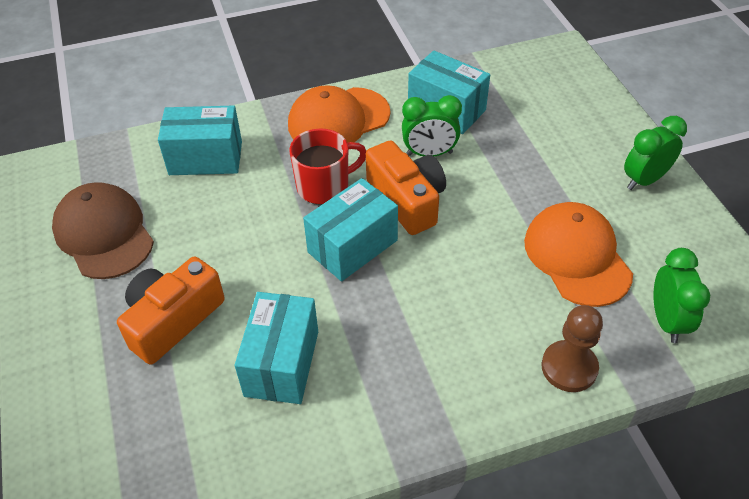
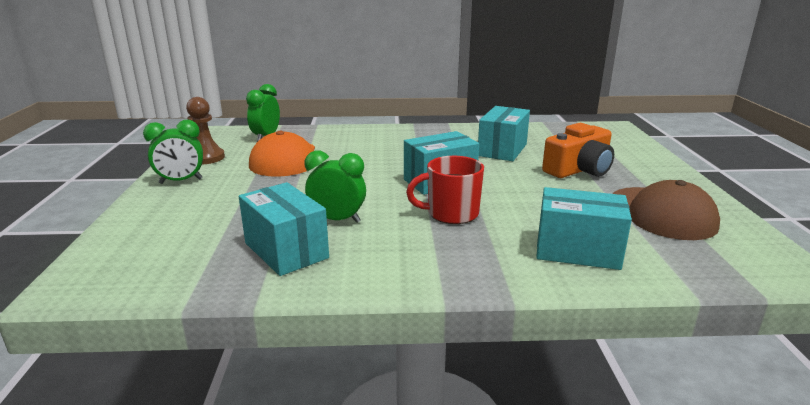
camera: 165 degrees left, 25 degrees down
(338, 119) = (415, 261): orange cap -> none
(407, 200) = (381, 196): orange camera -> none
(569, 367) = (338, 133): brown pawn -> brown pawn (206, 158)

